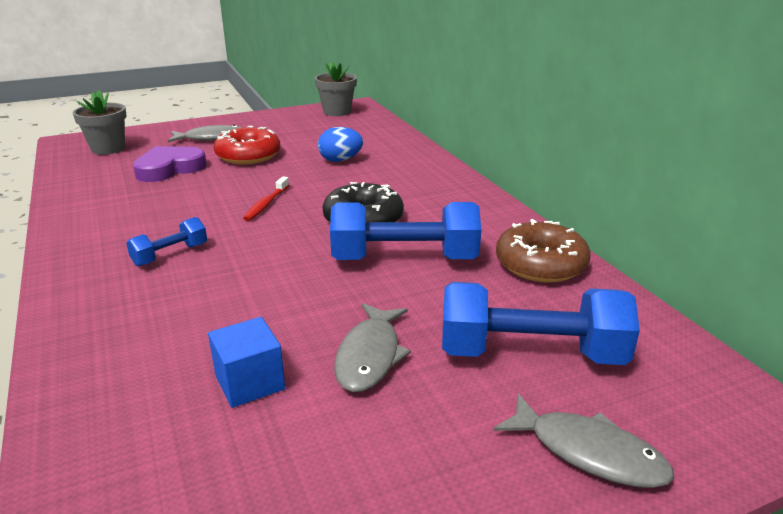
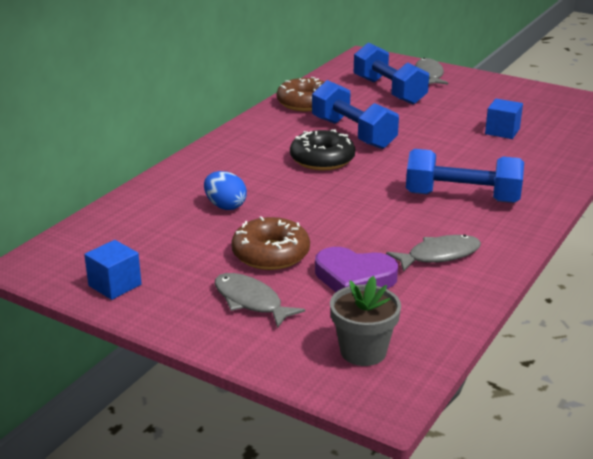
camera: 125 degrees left, 0 degrees up
(170, 255) = (462, 197): blue dumbbell -> blue dumbbell, size x1.96
(248, 155) = (270, 254): red donut -> brown donut
(266, 204) = (351, 200): red toothbrush -> none
(296, 116) = (115, 285): none -> blue cube
(337, 112) = (70, 266): grey flower pot -> none
(370, 356) = (444, 116): grey fish -> grey fish (439, 255)

